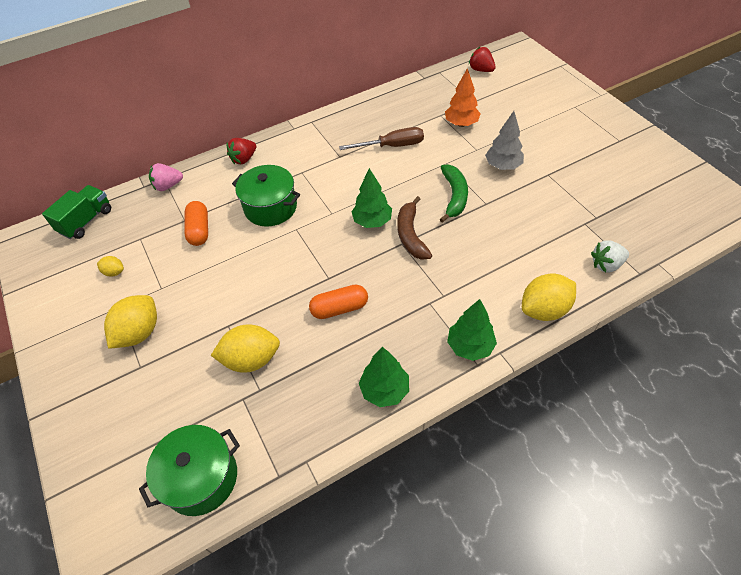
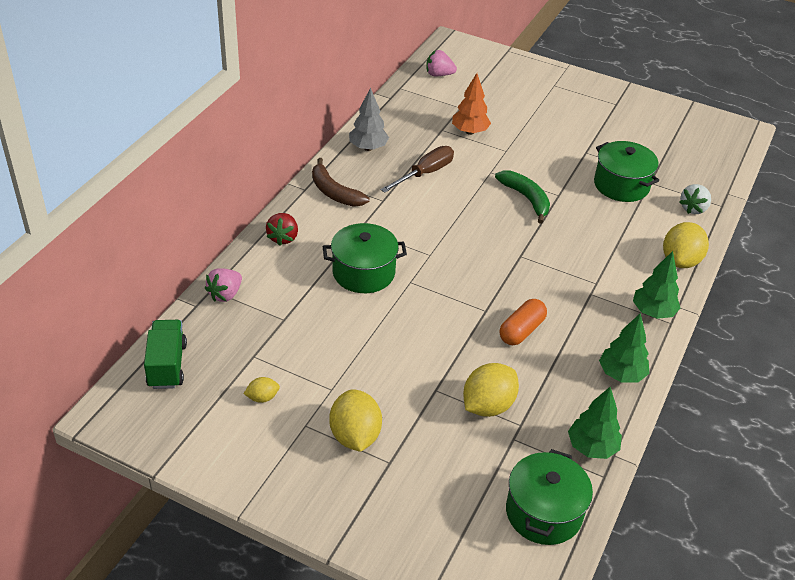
camera: 40 degrees left, 10 degrees down
(199, 230) = (311, 322): orange capsule -> none
(372, 221) = (475, 247): green tree -> green tree (591, 447)
(411, 235) = (521, 246): brown banana -> brown banana (334, 192)
(481, 70) = (439, 74): red strawberry -> pink strawberry
(503, 166) = (542, 158): grey tree -> grey tree (368, 148)
(553, 216) = (621, 185): none -> green pot

